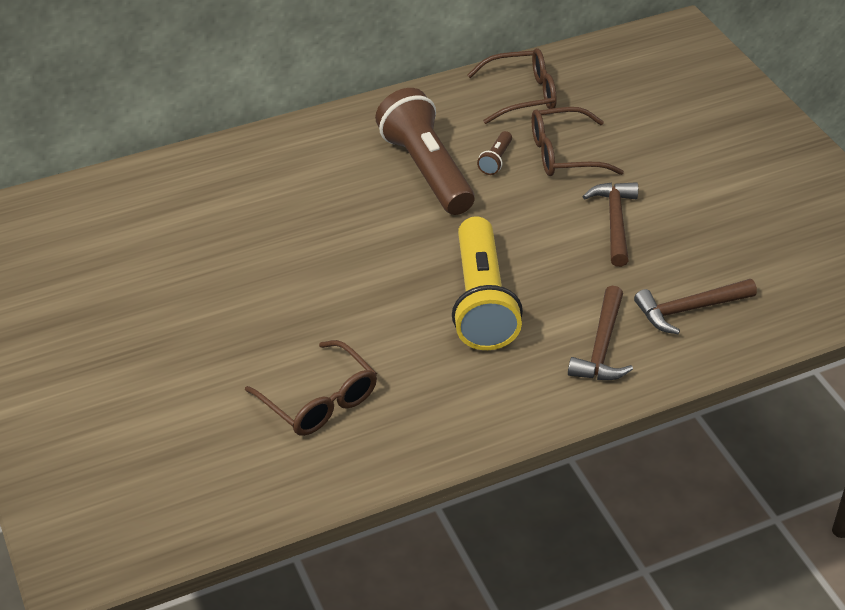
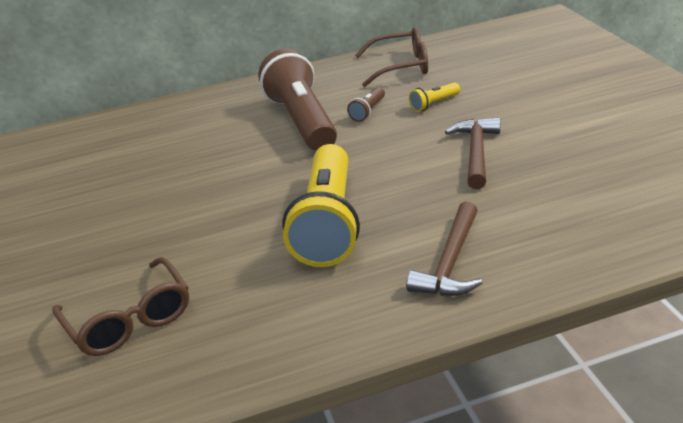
camera: 10 degrees right, 10 degrees down
(565, 154) = (434, 104): brown glasses -> yellow flashlight
(689, 309) = (551, 225): brown hammer -> none

